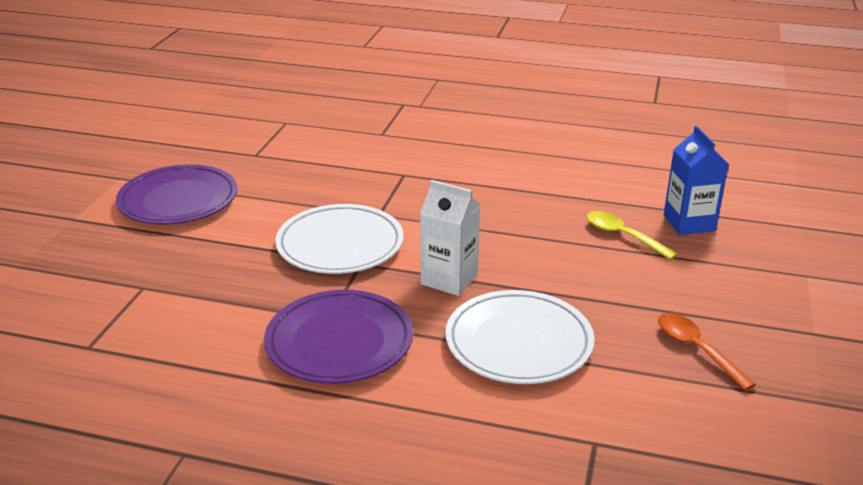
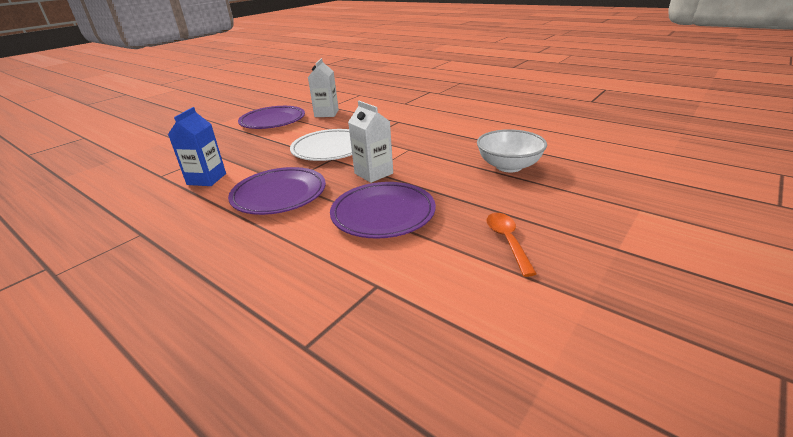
camera: 25 degrees right, 0 degrees up
(264, 172) = (326, 113): none -> white carton
(518, 342) = (383, 213): white plate -> purple plate
(623, 236) = (509, 166): yellow spoon -> white bowl
(689, 223) = (564, 165): blue carton -> blue carton (206, 179)

